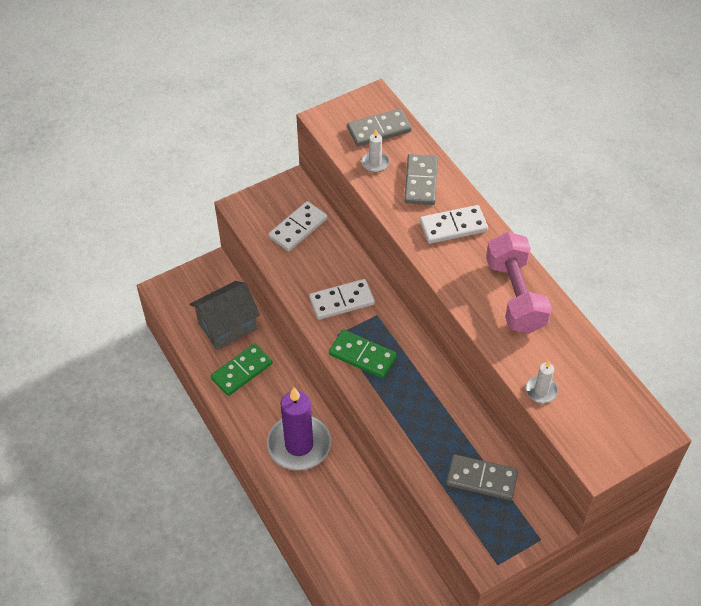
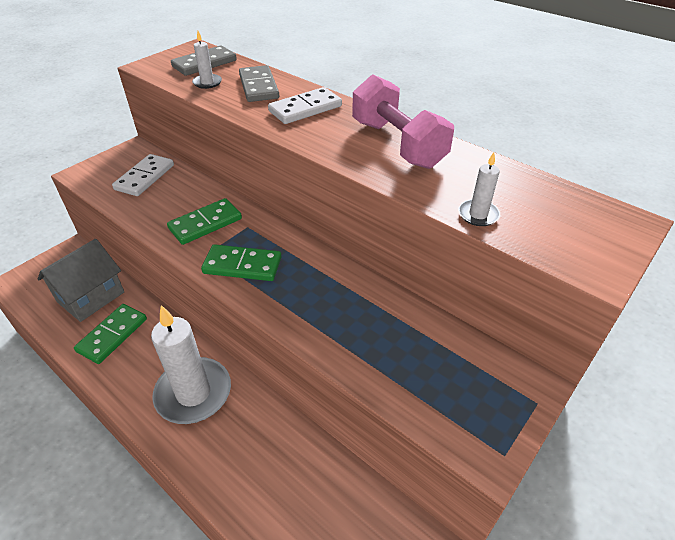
camera: 20 degrees left, 10 degrees down
(299, 445) = (193, 393): purple candle -> white candle
(341, 301) = (205, 223): white domino -> green domino
(481, 479) = (430, 354): grey domino -> none

